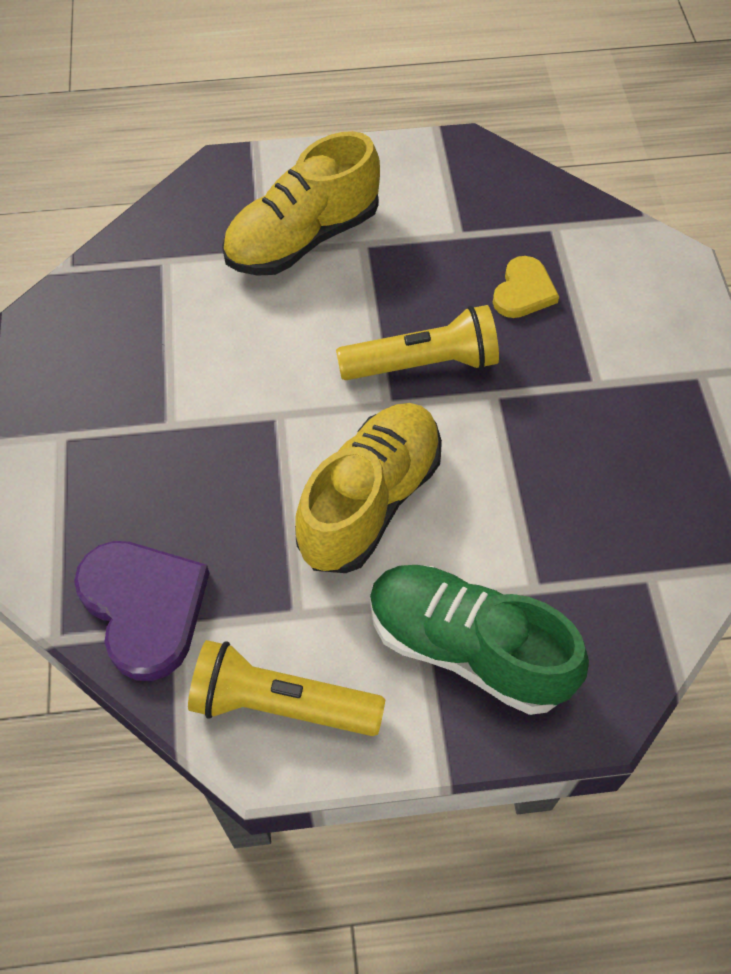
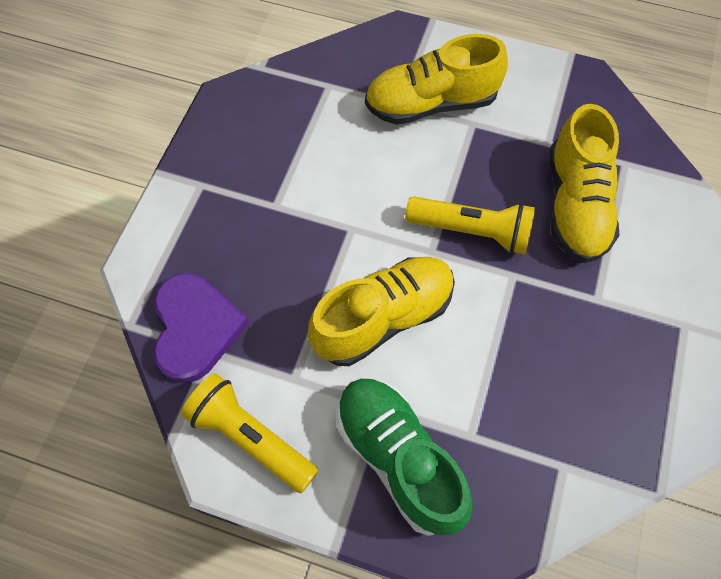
camera: 25 degrees right, 5 degrees up
(523, 291) = (575, 205): yellow heart -> yellow shoe

